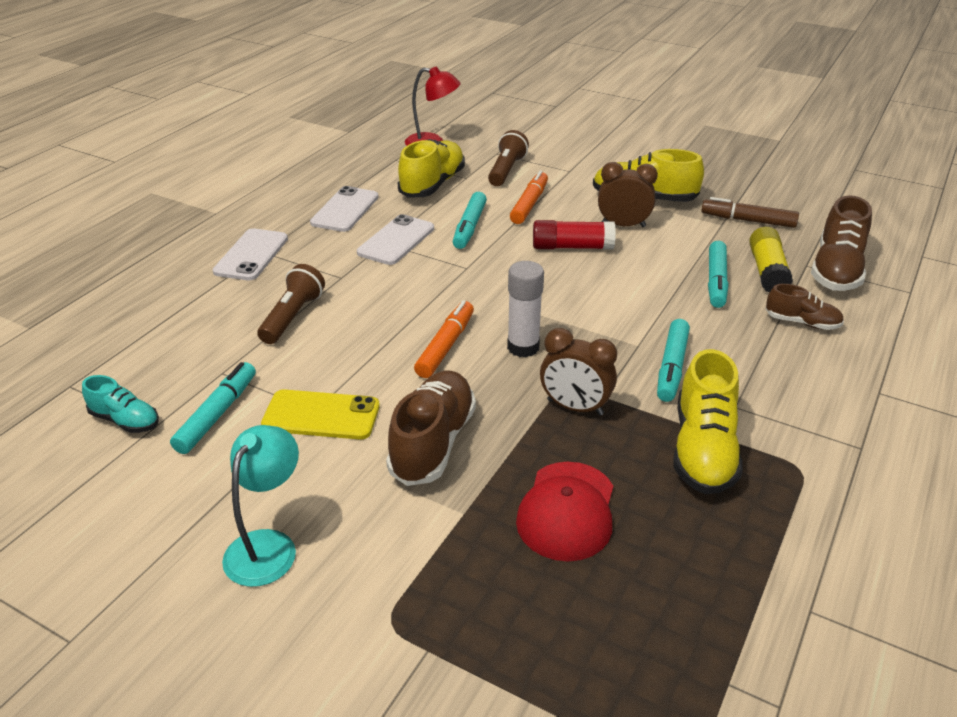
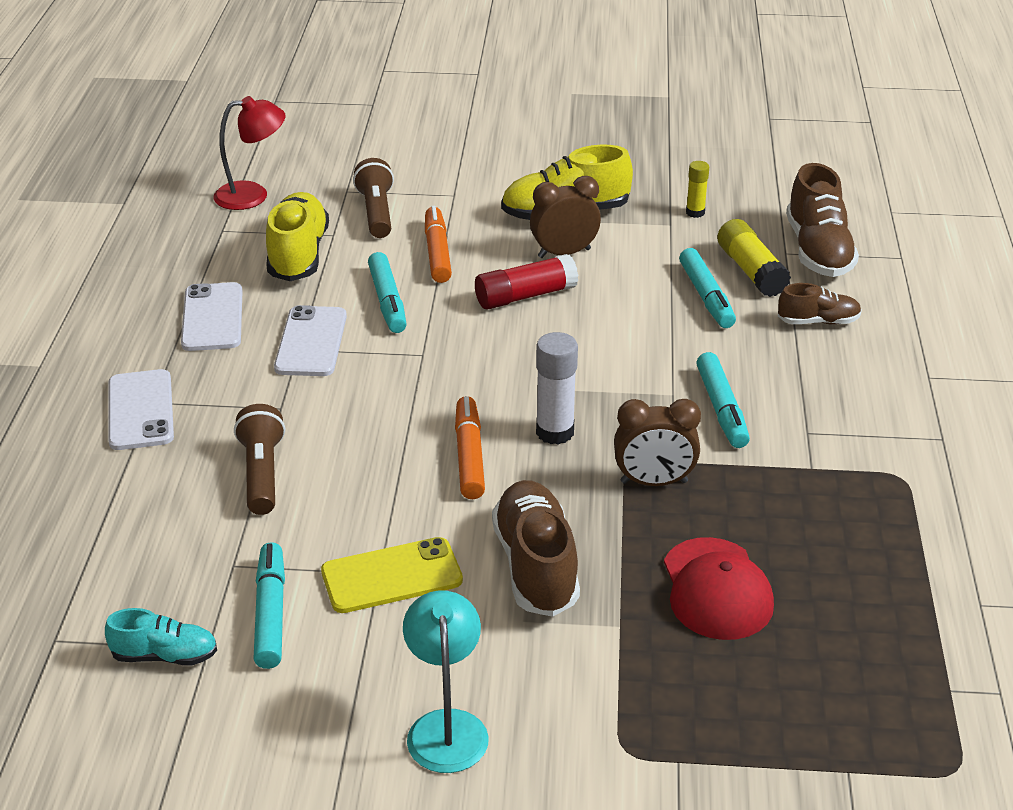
camera: 25 degrees left, 0 degrees up
(703, 450) = (804, 486): yellow shoe -> none
(748, 220) = (695, 212): brown marker -> yellow glue stick

